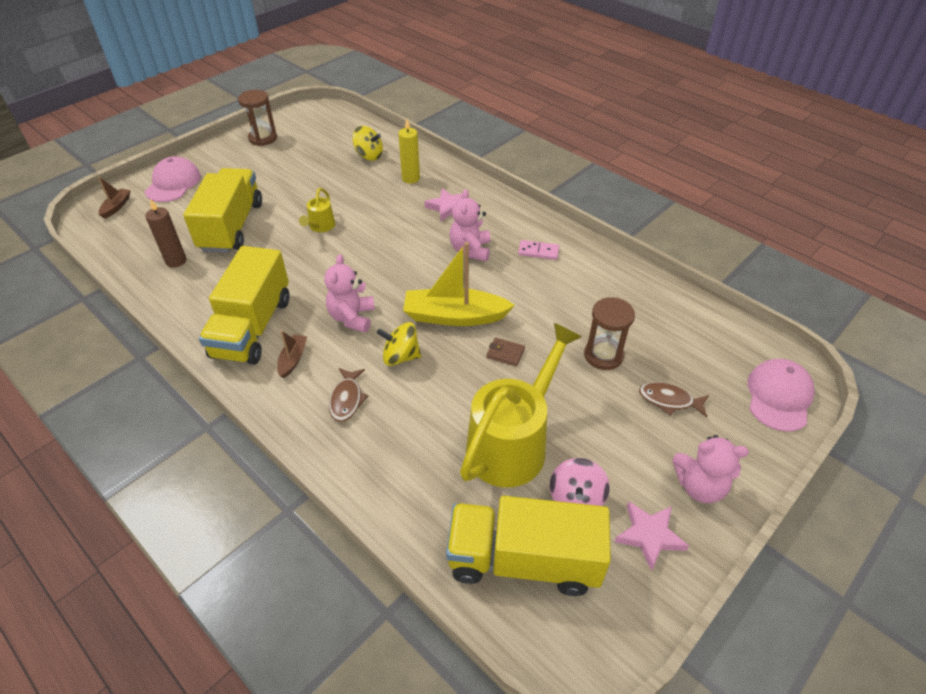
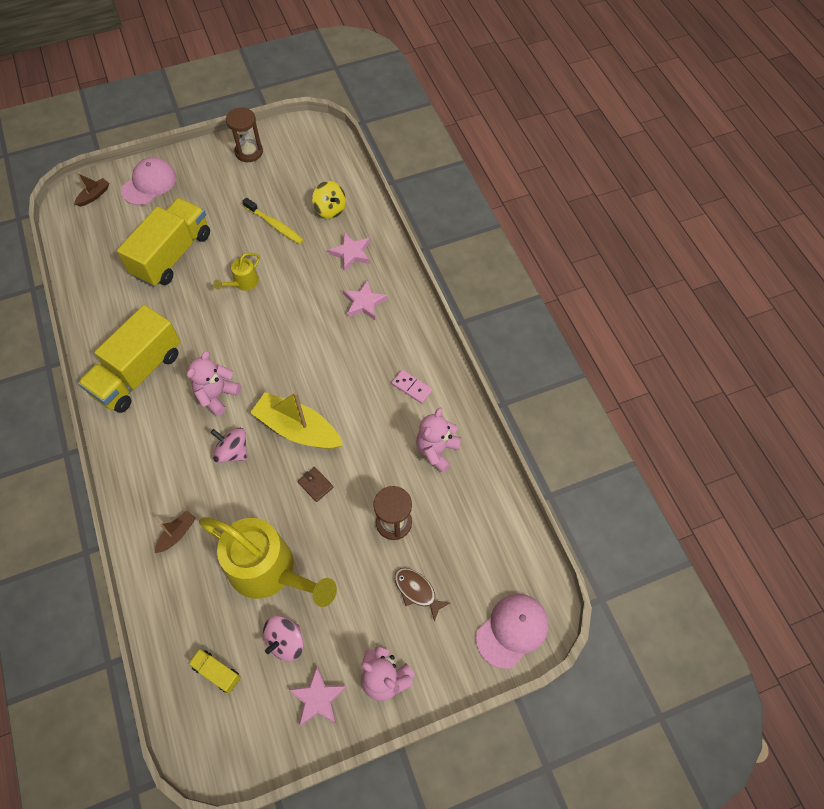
camera: 25 degrees right, 15 degrees up
(176, 261) = (113, 277): brown candle -> none
(293, 359) = (152, 419): brown boat -> brown boat (177, 534)
(323, 179) = (275, 225): none -> yellow toothbrush
(347, 399) = (171, 475): brown fish -> none
(400, 356) = (233, 452): yellow spinning top -> pink spinning top
(411, 178) = (351, 253): yellow candle -> pink star
(470, 250) = (354, 361): pink teddy bear -> pink teddy bear (437, 450)
(513, 442) = (270, 571): yellow watering can -> yellow watering can turned 60 degrees clockwise
(523, 560) = (217, 672): yellow truck -> yellow truck, size x0.43

